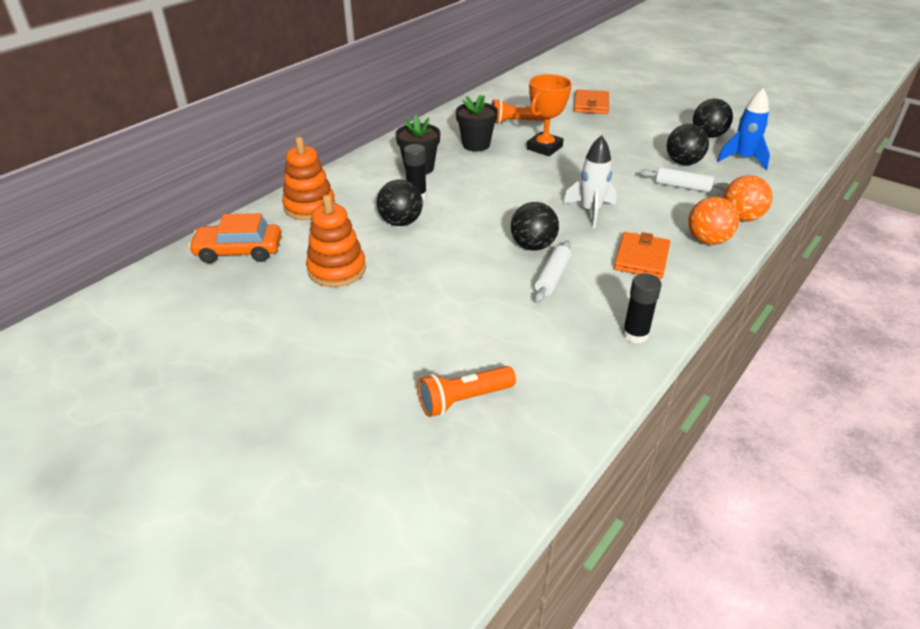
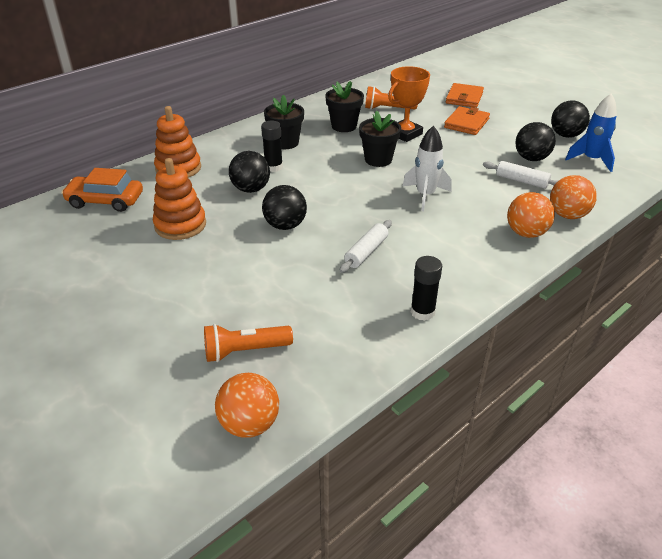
camera: 10 degrees right, 0 degrees up
(500, 478) = (249, 424): none -> orange ball
(526, 178) = (378, 160): none -> black flower pot
(533, 246) = (359, 222): black ball -> black ball (285, 225)
(641, 258) = (456, 243): orange wallet -> orange wallet (466, 123)

